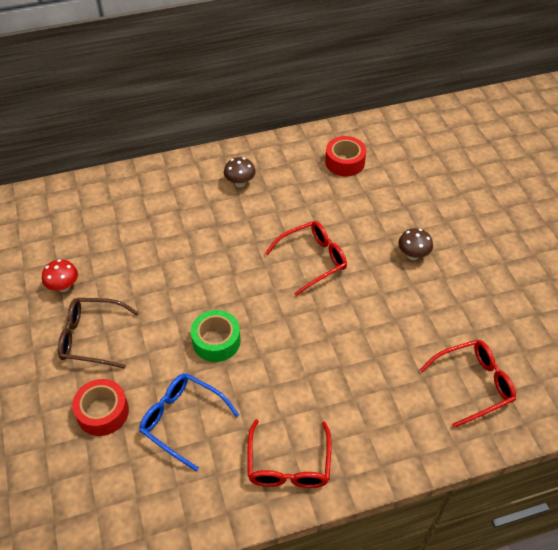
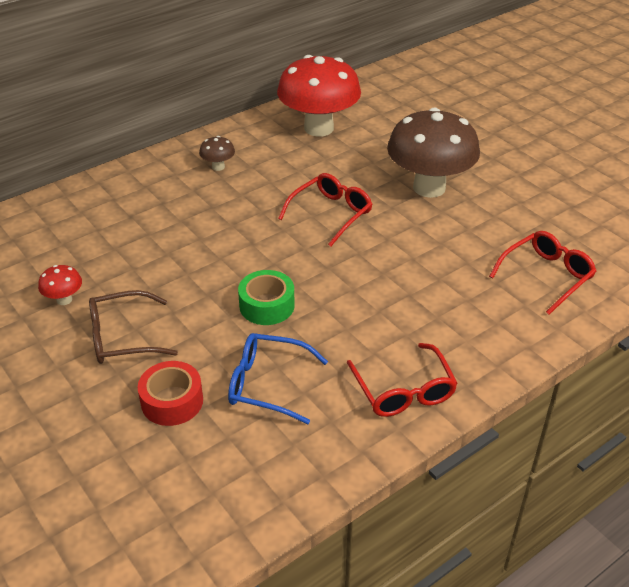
camera: 20 degrees left, 10 degrees down
(345, 162) = (318, 128): red tape -> red mushroom
(413, 255) = (429, 187): brown mushroom -> brown mushroom, size x2.45

